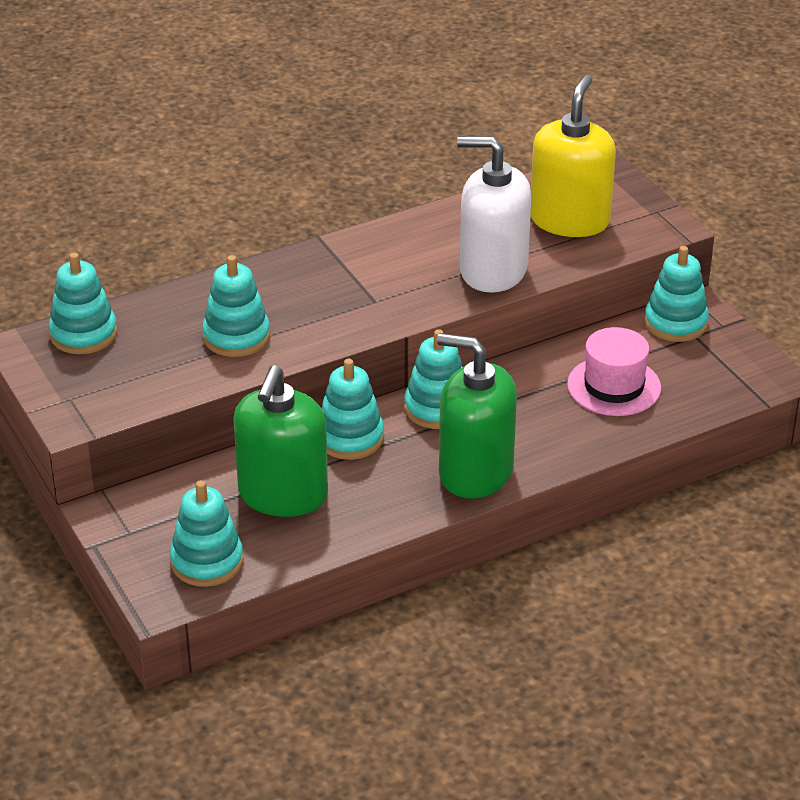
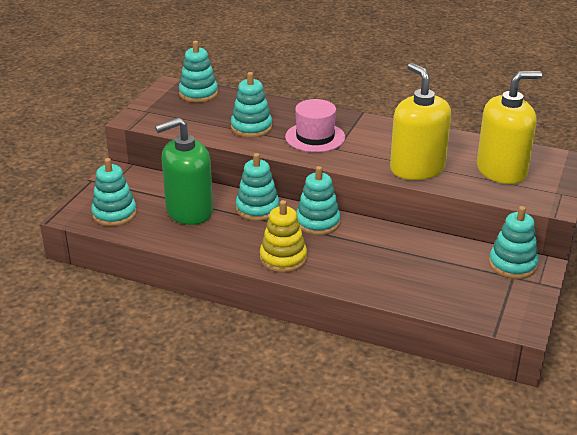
camera: 50 degrees right, 5 degrees down
(475, 472) = (283, 258): green soap dispenser -> yellow stacking toy
(493, 270) = (417, 168): white soap dispenser -> yellow soap dispenser
(614, 386) = (422, 270): pink hat -> pink hat (315, 137)

